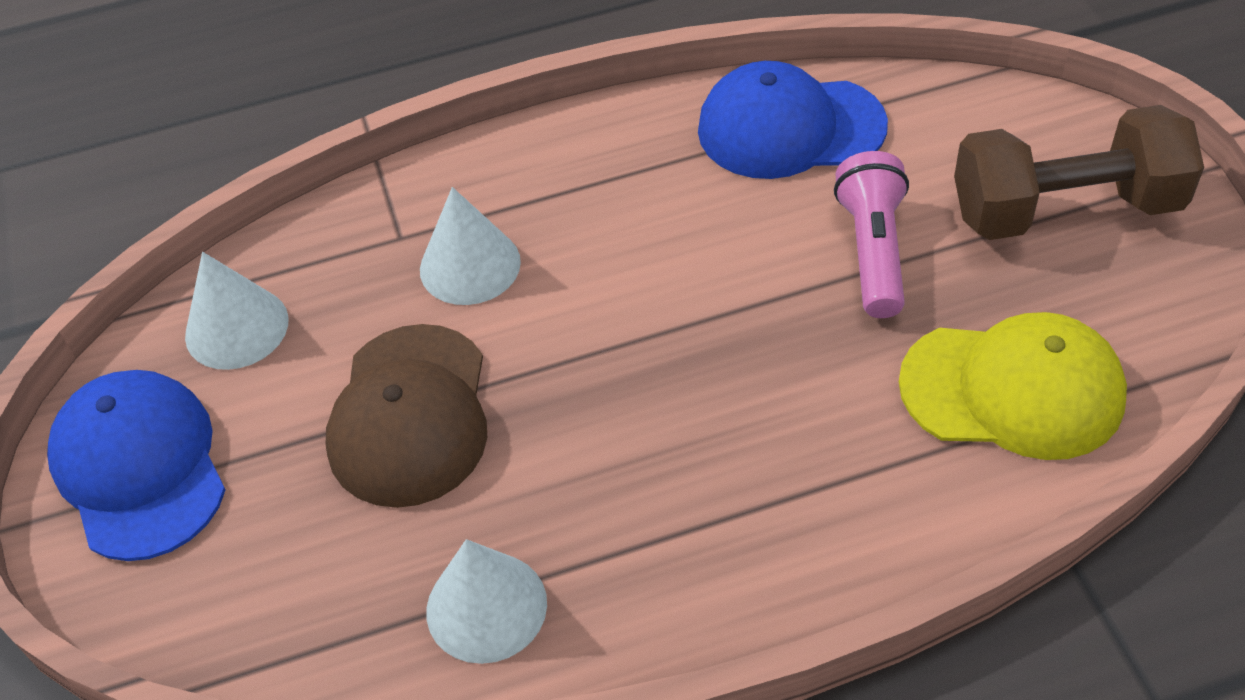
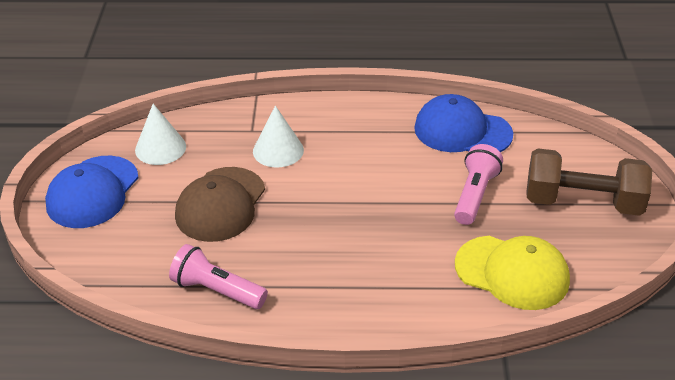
camera: 15 degrees right, 10 degrees down
(140, 467) = (92, 192): blue cap -> blue cap turned 150 degrees counterclockwise
(486, 607) = (217, 290): white cone -> pink flashlight

